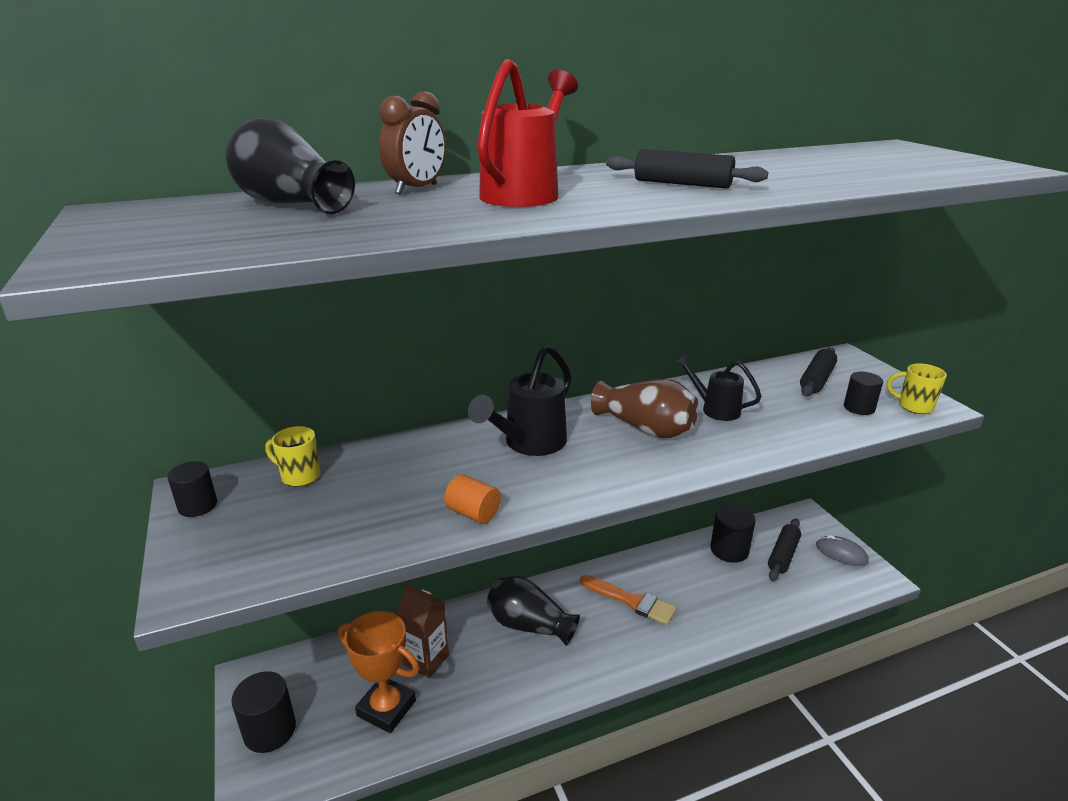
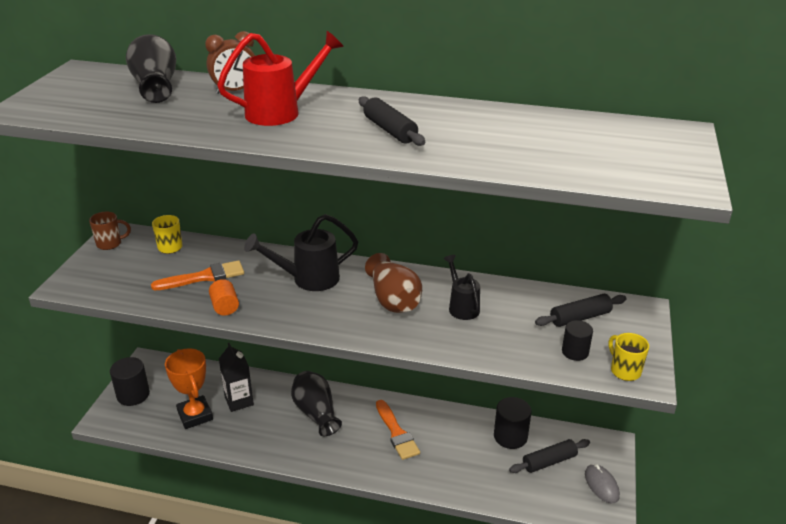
camera: 35 degrees right, 5 degrees up
(197, 506) = (110, 244): black cylinder -> brown mug
(397, 491) = (204, 277): none -> orange brush
(426, 660) = (239, 401): brown carton -> black carton

